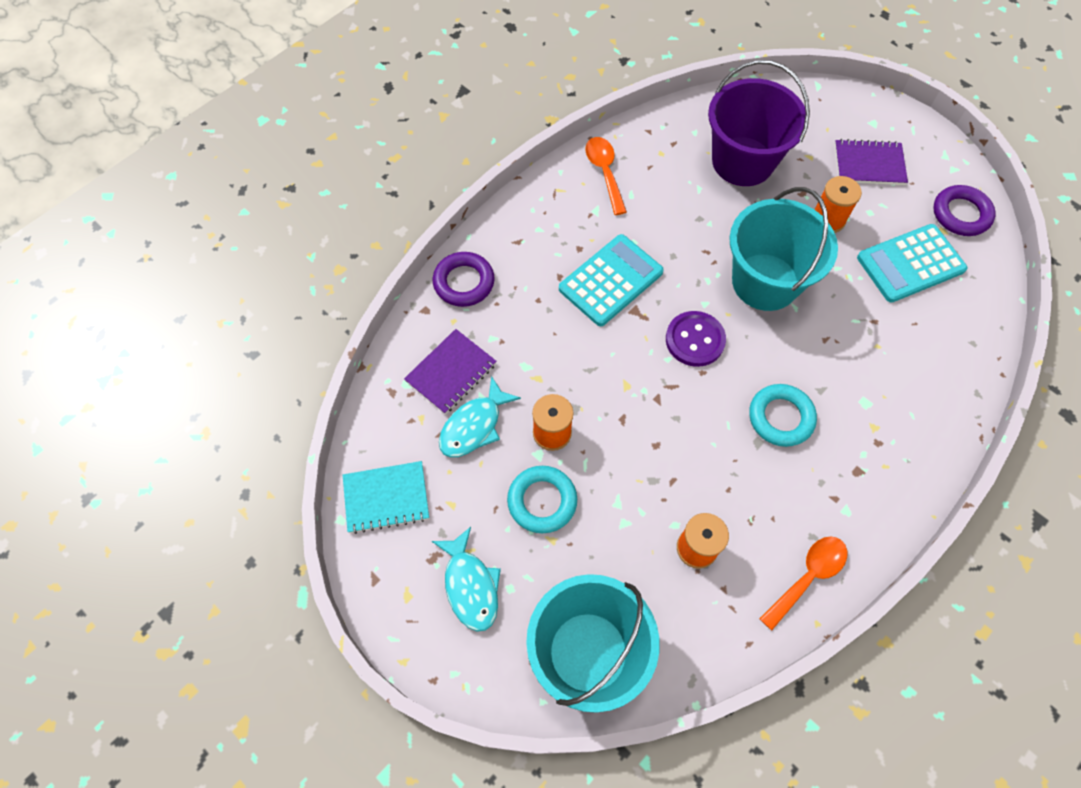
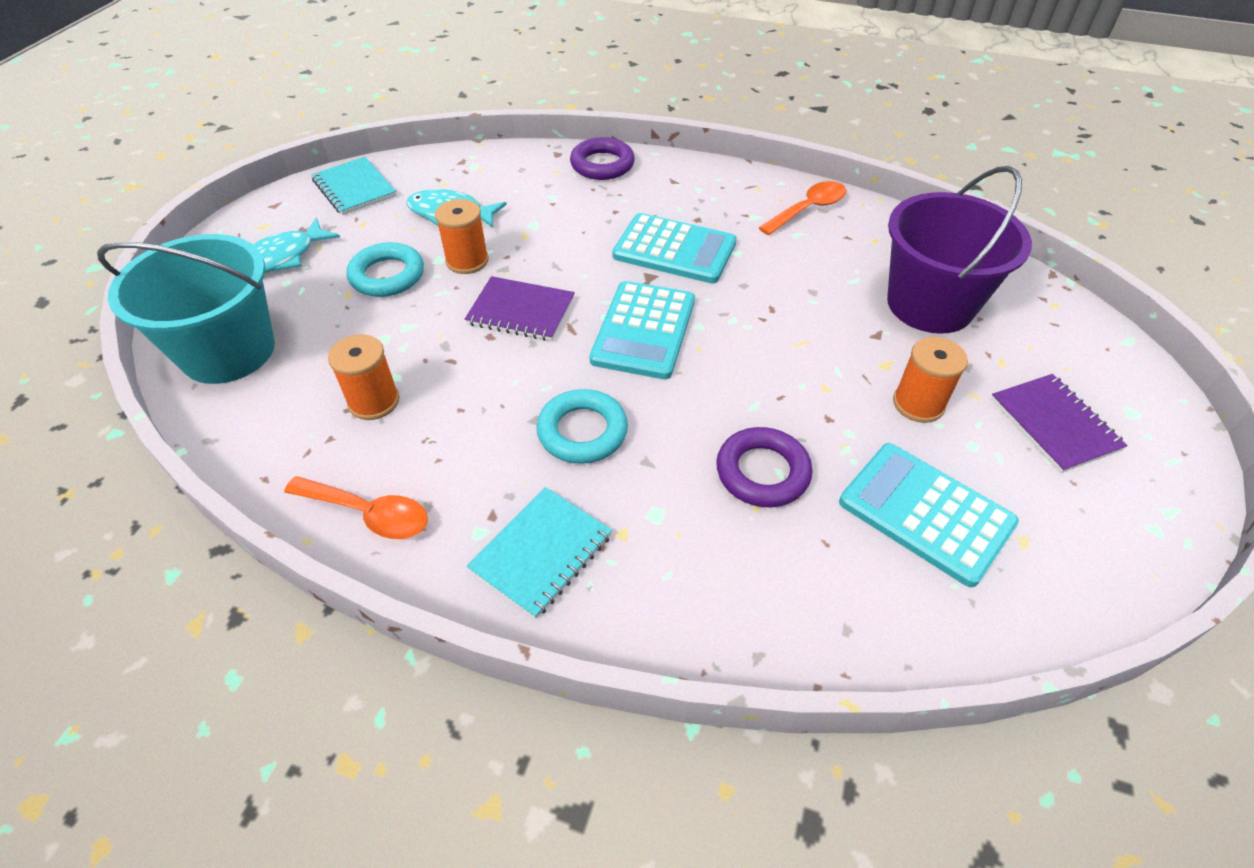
camera: 65 degrees right, 15 degrees down
(451, 372) = (500, 185): purple notebook -> purple notebook (521, 311)
(695, 340) = (643, 330): purple button -> turquoise calculator
(765, 282) = (769, 368): turquoise bucket -> none
(875, 478) = (541, 553): none -> turquoise notebook
(961, 214) = (1077, 558): purple ring -> purple ring (762, 472)

